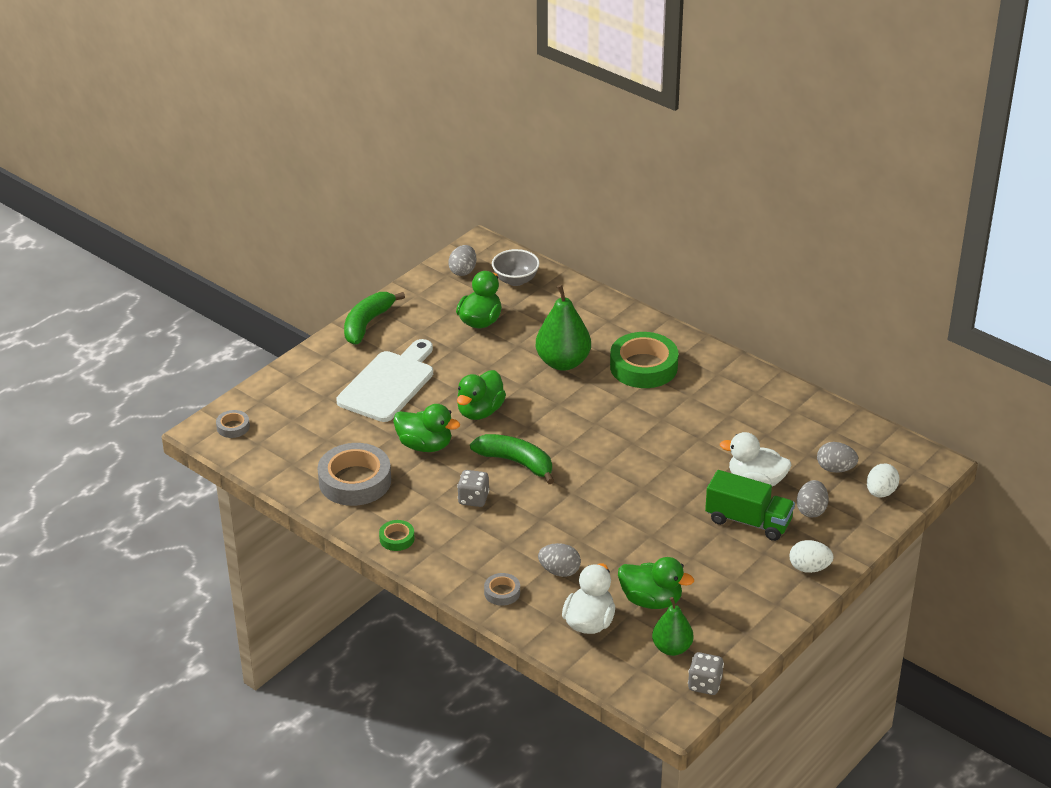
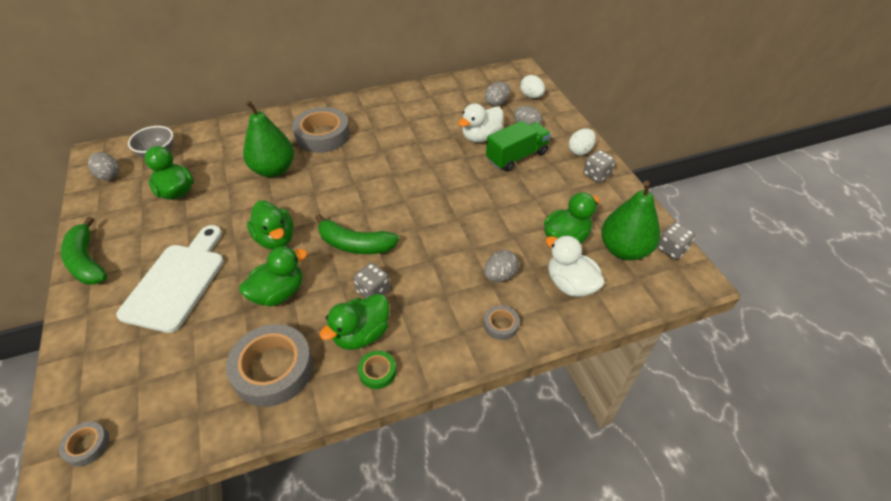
camera: 60 degrees left, 10 degrees up
(389, 384) = (177, 282): white cutting board -> white cutting board turned 45 degrees clockwise
(424, 513) = (361, 334): none -> green duck
(516, 462) = (355, 244): green banana -> green banana turned 135 degrees counterclockwise
(643, 367) = (322, 135): green tape -> grey tape
(672, 648) = (624, 249): green pear -> green pear, size x1.59
(777, 594) = (596, 175): none -> grey dice

